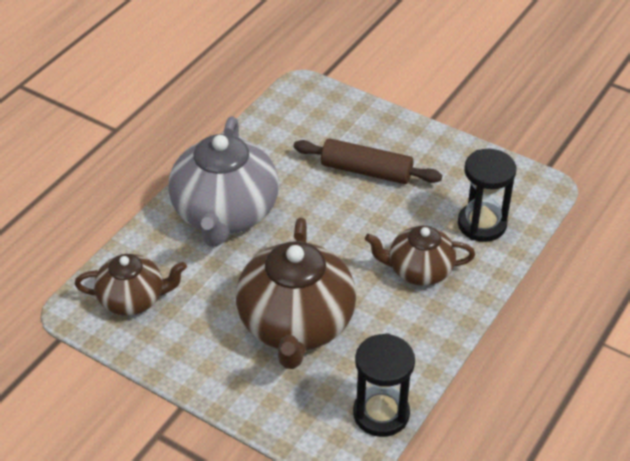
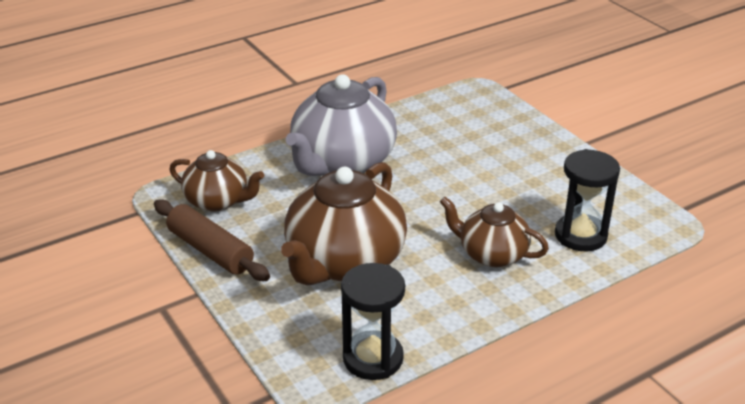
camera: 25 degrees right, 10 degrees down
(366, 171) = (493, 165): brown rolling pin -> brown rolling pin (210, 251)

